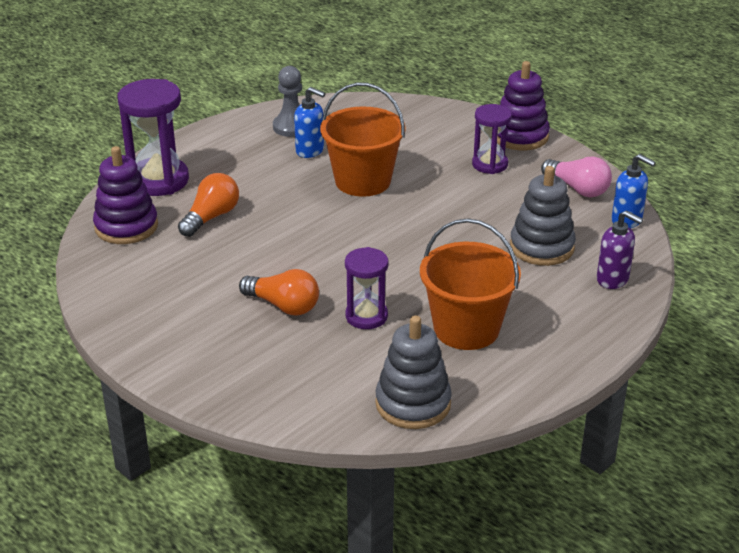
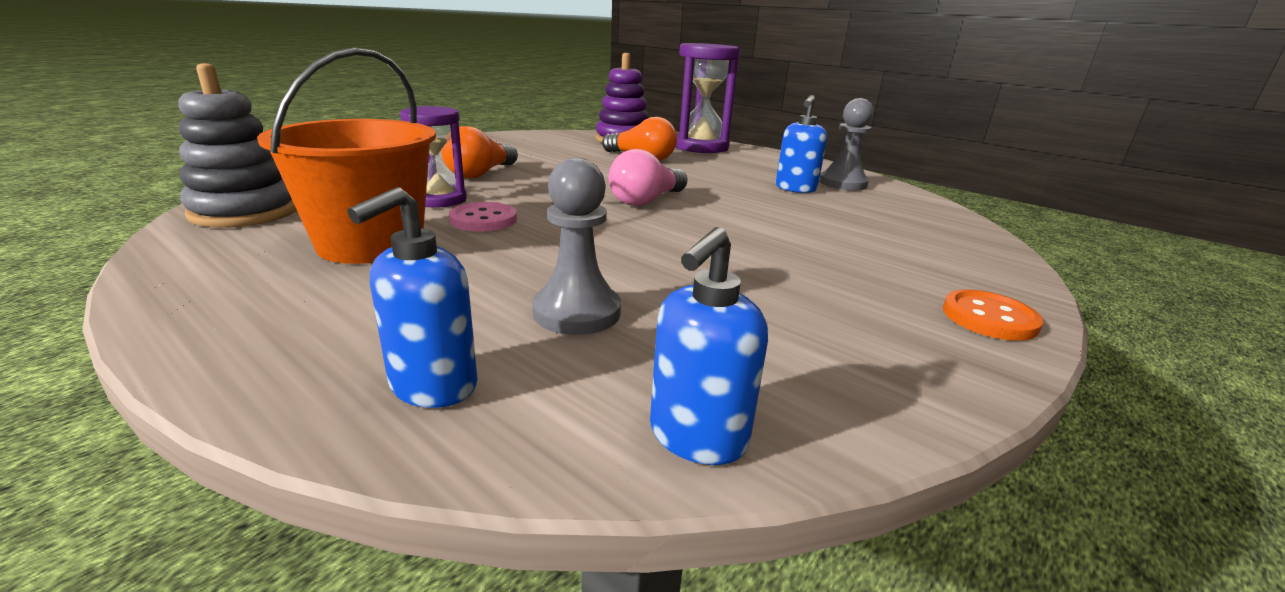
camera: 85 degrees right, 10 degrees down
(363, 181) = (740, 207): orange bucket -> none
(410, 290) = (483, 220): none -> pink button
(489, 164) = (849, 284): purple hourglass -> none
(520, 136) = (989, 318): purple stacking toy -> orange button
(541, 247) = (577, 312): grey stacking toy -> grey pawn
(578, 189) = (820, 371): pink light bulb -> pink light bulb (646, 201)
(613, 279) = (432, 386): purple soap dispenser -> blue soap dispenser

